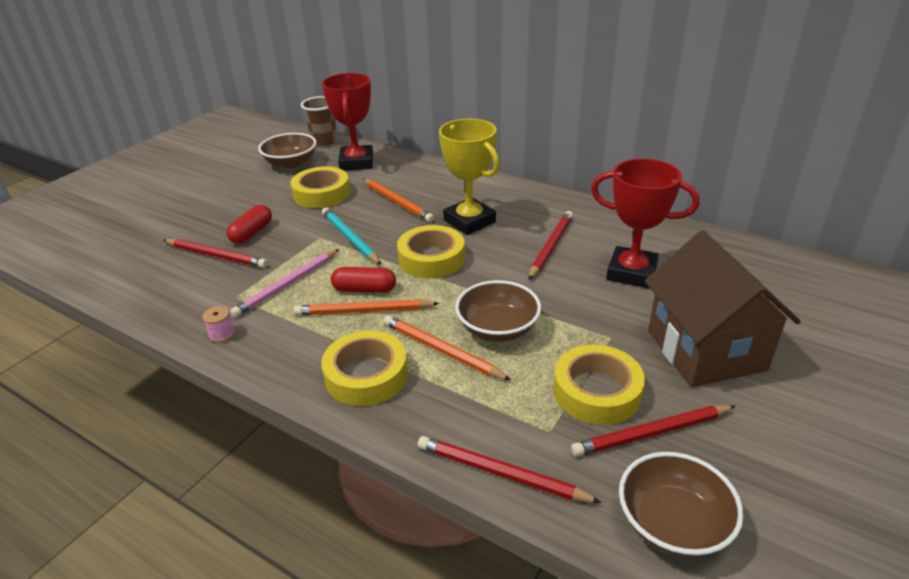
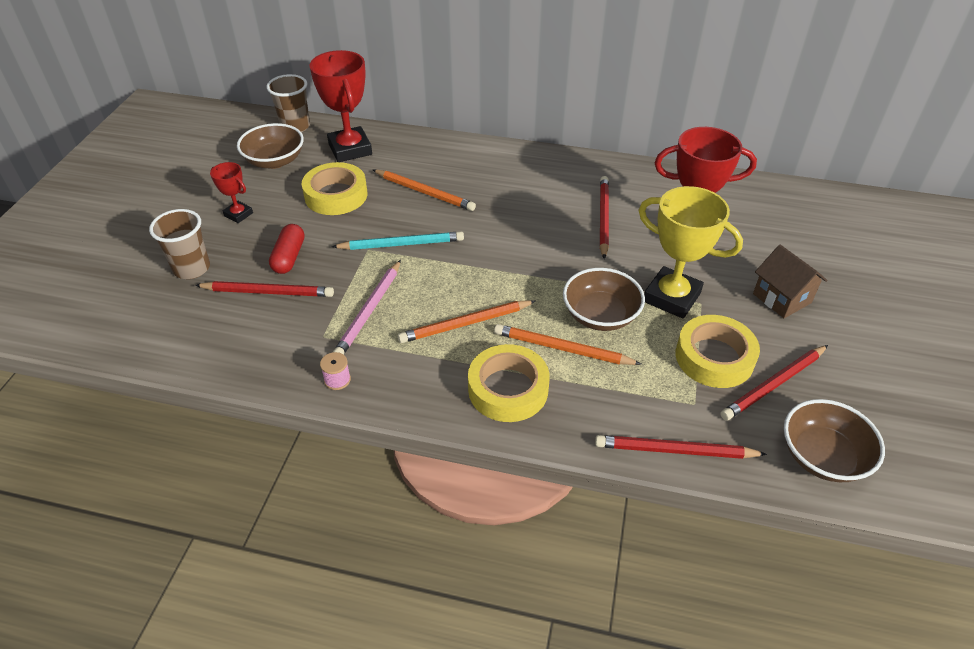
camera: 20 degrees left, 10 degrees up
(172, 228) = (192, 268): none -> brown cup
(235, 196) = (238, 214): none -> red trophy
(350, 238) = (401, 244): turquoise pencil -> turquoise pencil turned 135 degrees clockwise
(364, 289) = (451, 300): red capsule -> none
(431, 258) = (497, 252): yellow tape -> none
(469, 221) = (511, 203): yellow trophy -> yellow trophy (671, 297)
(705, 350) = (782, 298): brown house -> brown house, size x0.55

